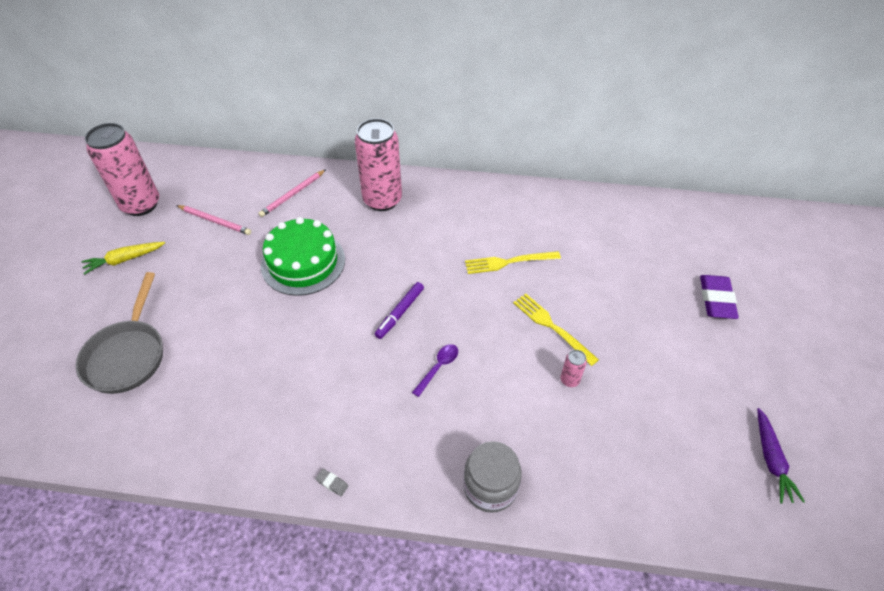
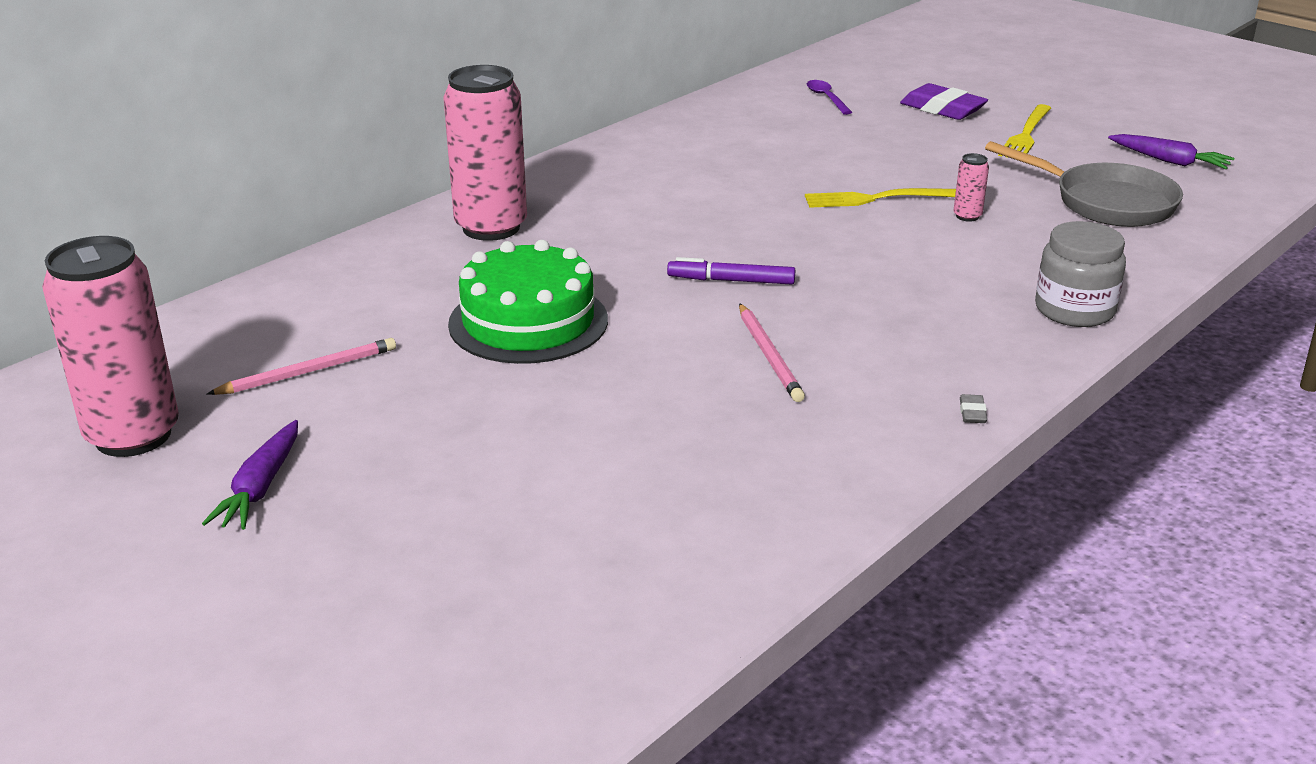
camera: 55 degrees left, 20 degrees down
(124, 260) = (260, 487): yellow carrot -> purple carrot
(127, 355) = (514, 535): grey pan -> grey pan (1105, 202)
(293, 194) = (361, 289): pink pencil -> pink pencil (769, 355)
(332, 483) = (972, 413): grey eraser -> grey eraser turned 60 degrees counterclockwise
(400, 313) = (731, 281): purple marker -> purple marker turned 120 degrees clockwise
(438, 368) = (858, 285): purple spoon -> purple spoon (826, 98)
(507, 262) = (737, 188): yellow fork -> yellow fork (1026, 135)

